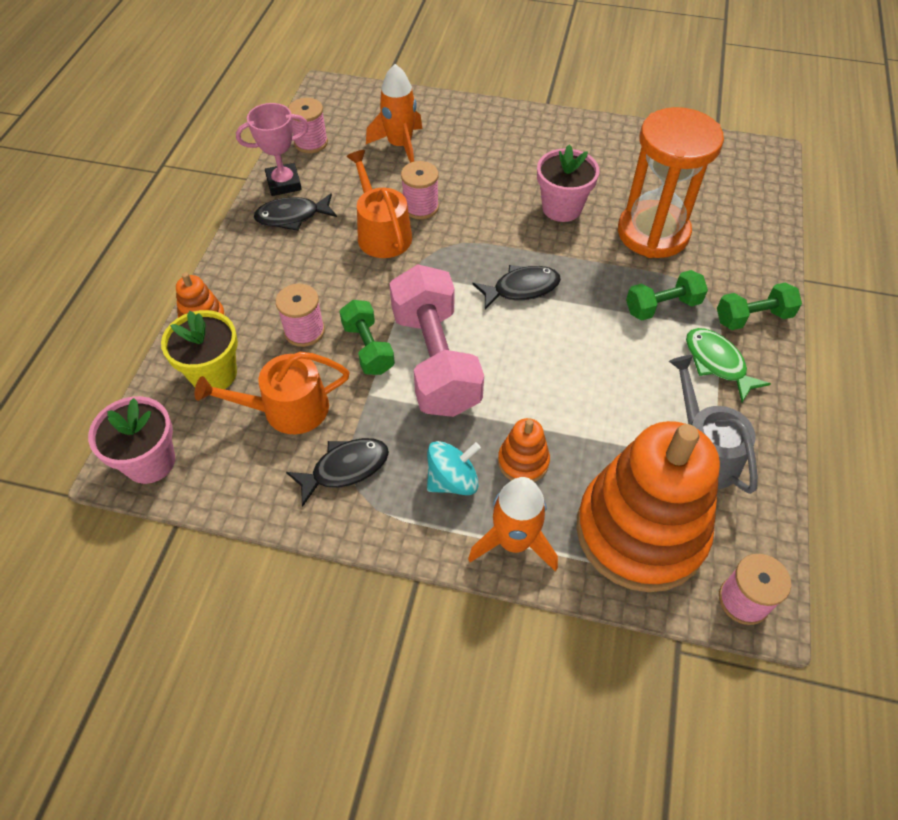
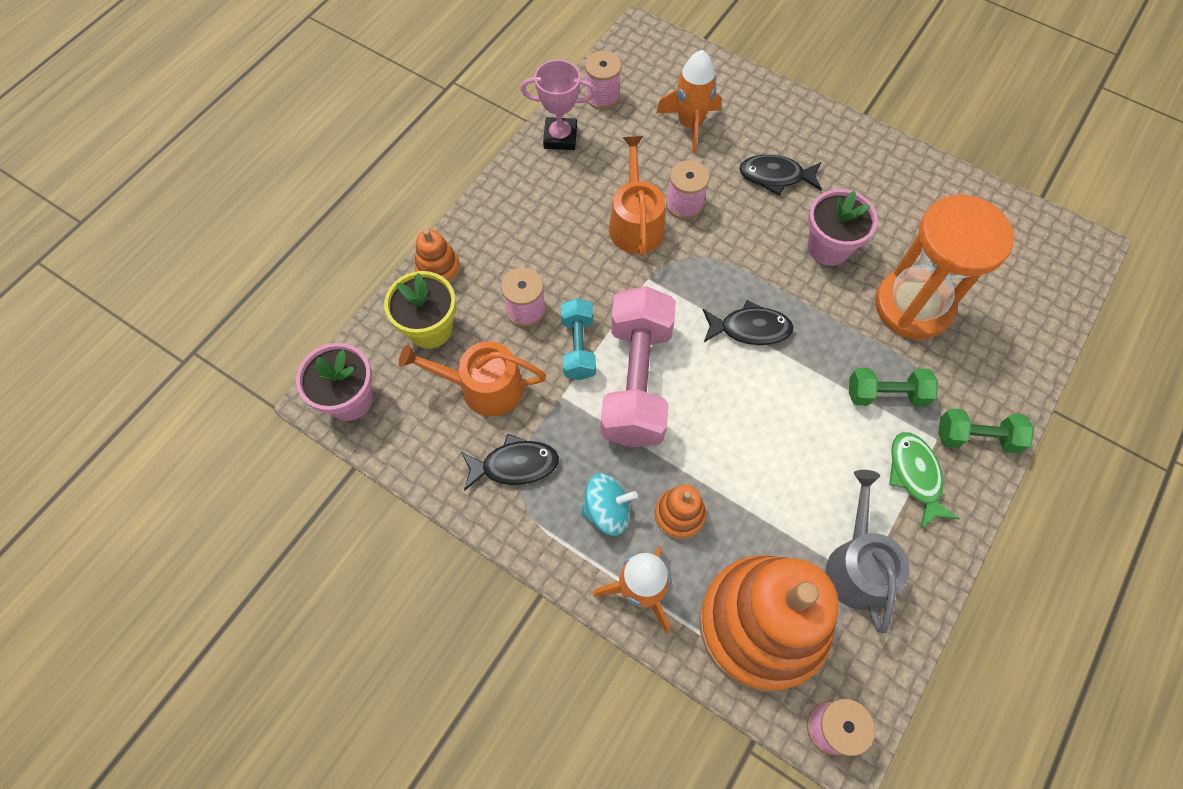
camera: 20 degrees right, 10 degrees up
(292, 217) = (556, 178): black fish -> black fish (775, 176)
(368, 348) = (578, 347): green dumbbell -> turquoise dumbbell

